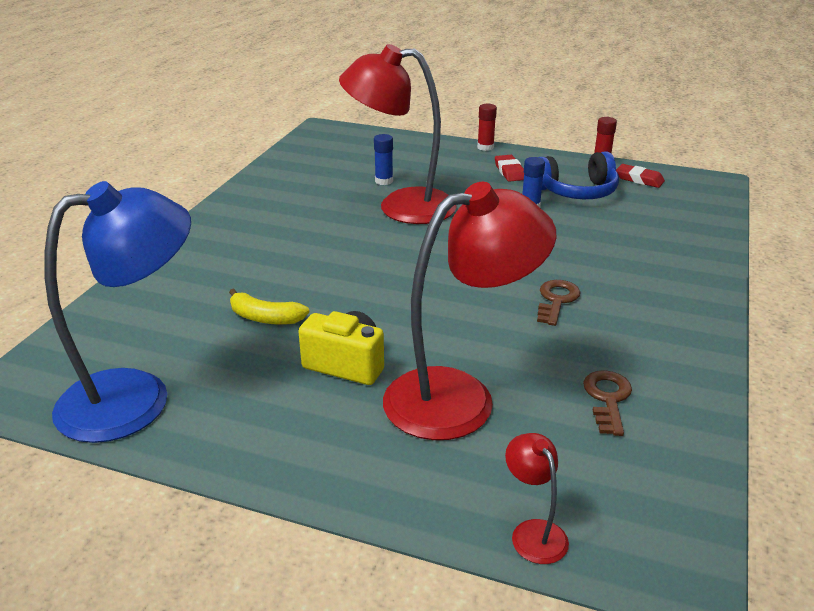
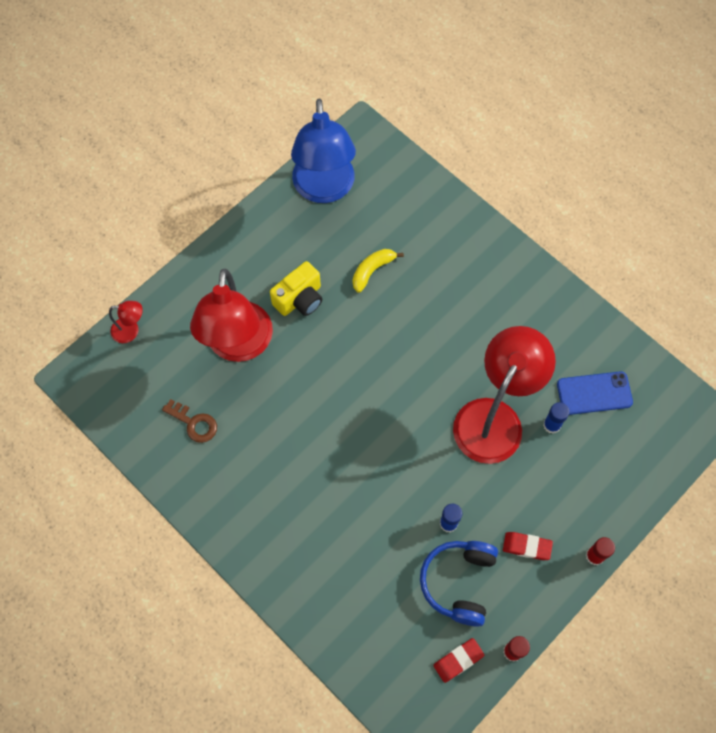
camera: 115 degrees right, 35 degrees up
(334, 170) = (594, 393): none -> blue phone
(556, 300) = (302, 456): brown key -> none

